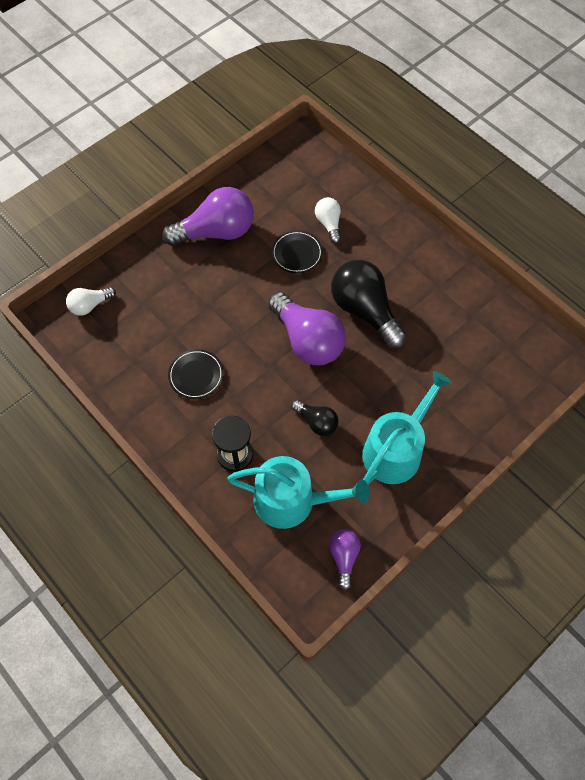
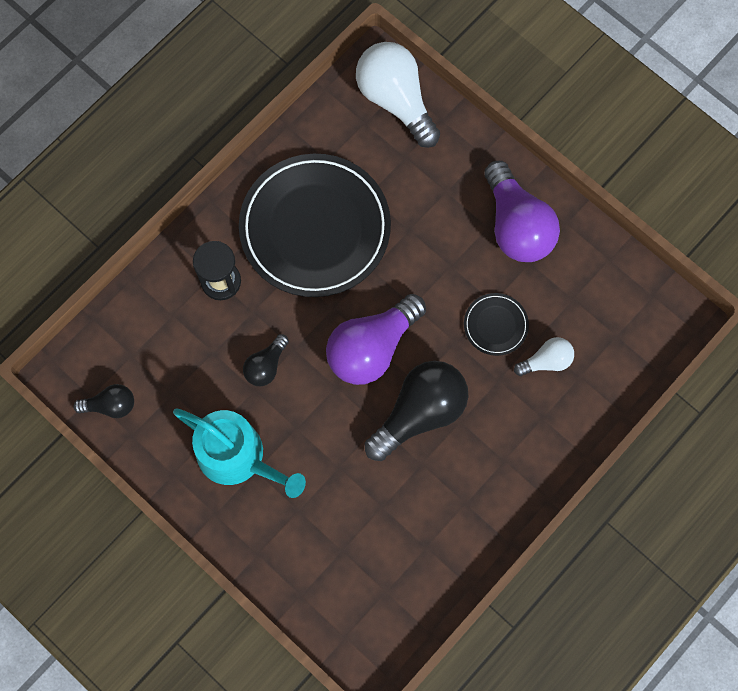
camera: 85 degrees right, 10 degrees up
(90, 305) = (396, 100): white light bulb -> white light bulb, size x1.95
(196, 375) = (315, 228): black plate -> black plate, size x2.38
(292, 500) = (171, 347): turquoise watering can -> none
(344, 557) = (110, 405): purple light bulb -> black light bulb

